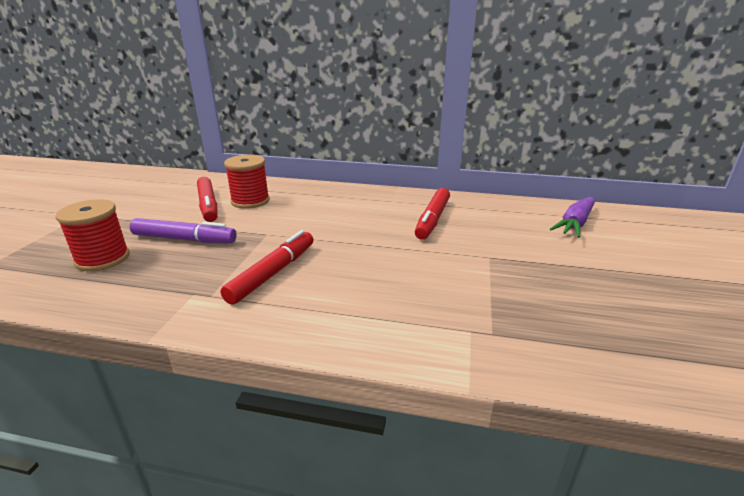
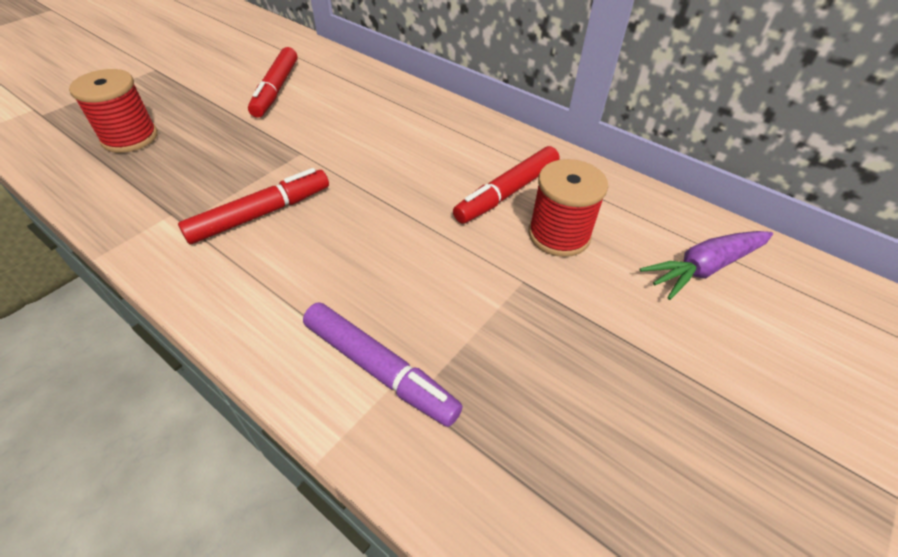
camera: 25 degrees right, 20 degrees up
(184, 239) = (217, 134): purple marker -> purple marker (379, 369)
(250, 201) = (323, 95): red spool -> red spool (559, 235)

